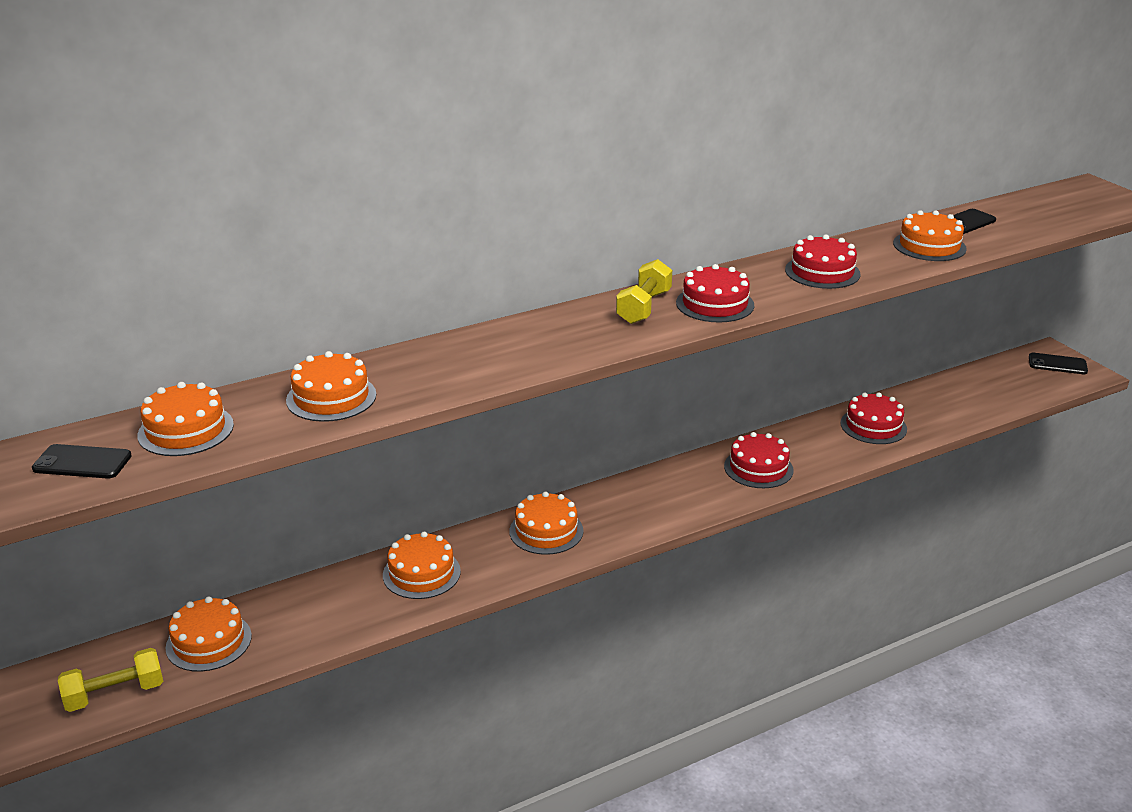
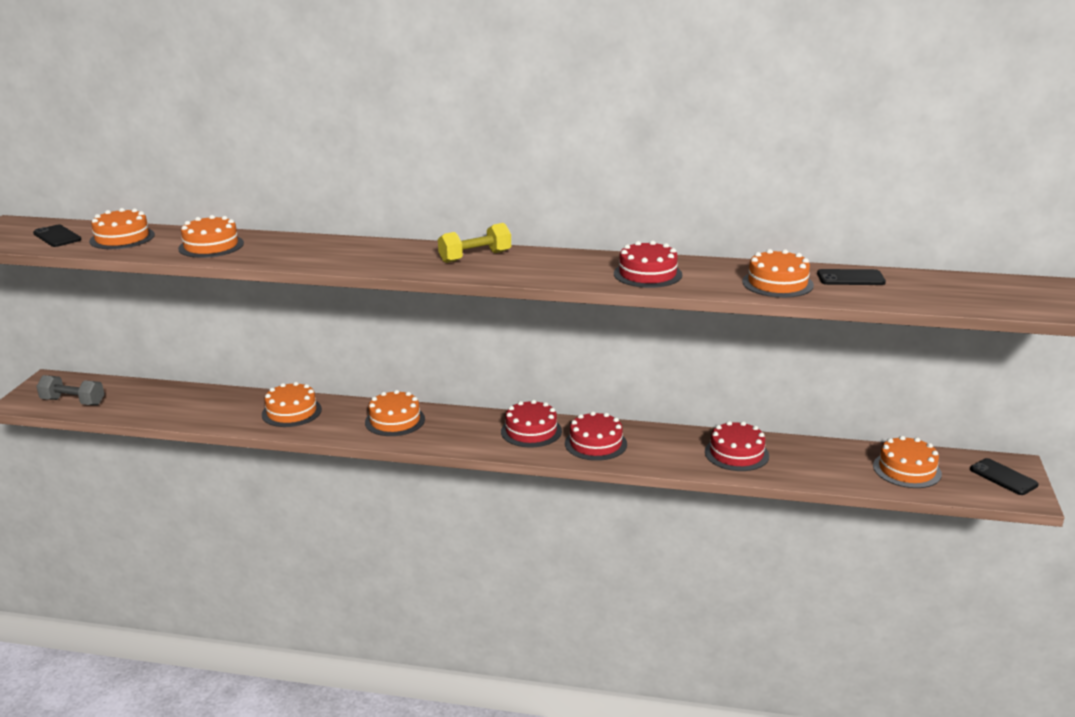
camera: 40 degrees right, 5 degrees down
(115, 694) = (73, 402): yellow dumbbell -> grey dumbbell
(209, 642) = (145, 398): orange cake -> orange cake (907, 470)
(715, 304) = (525, 269): red cake -> red cake (531, 431)

